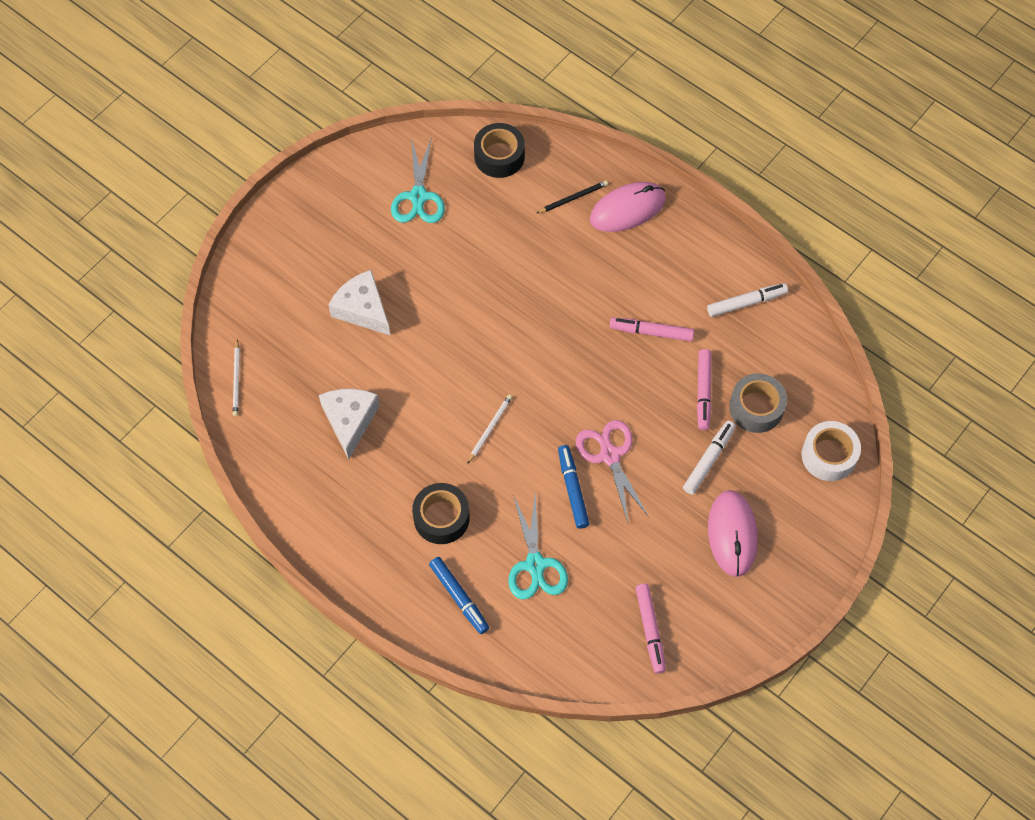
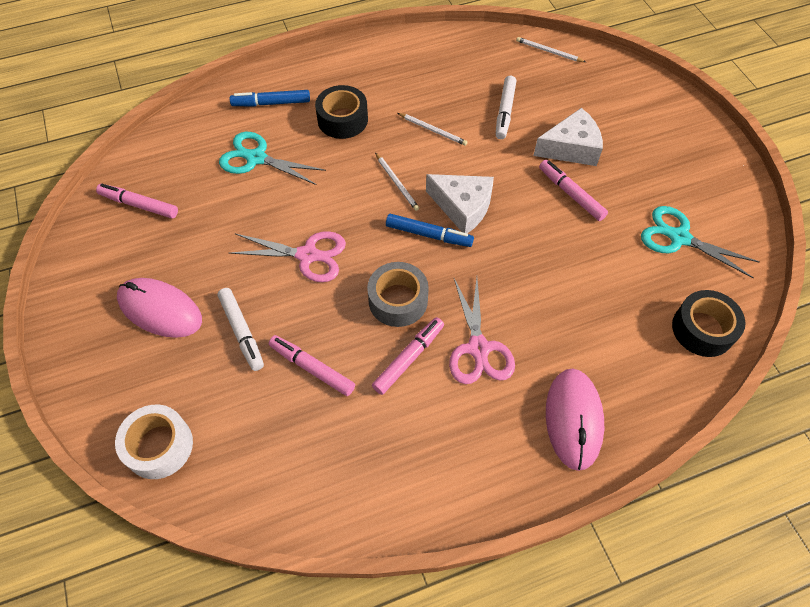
camera: 120 degrees right, 5 degrees down
(349, 421) = (467, 100): white cheese -> white cheese (463, 207)
(408, 431) = (433, 130): none -> white pencil
(418, 288) = (571, 194): none -> pink marker
(572, 490) = (298, 213): blue marker -> blue marker (428, 234)
(573, 198) = (614, 372): black pencil -> none
(612, 290) = (478, 348): none -> pink scissors
(746, 303) = (384, 474): white marker -> white marker (505, 111)
(756, 408) = (260, 408): grey tape -> grey tape (398, 300)

